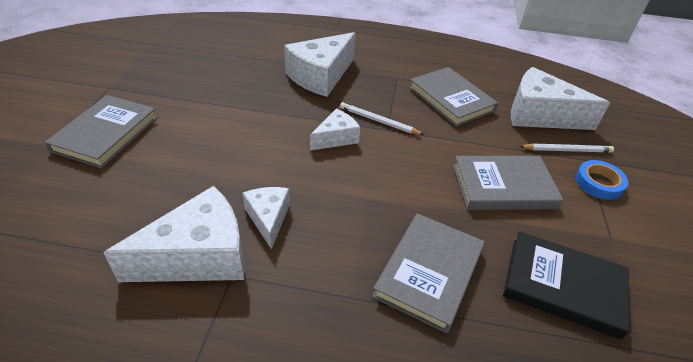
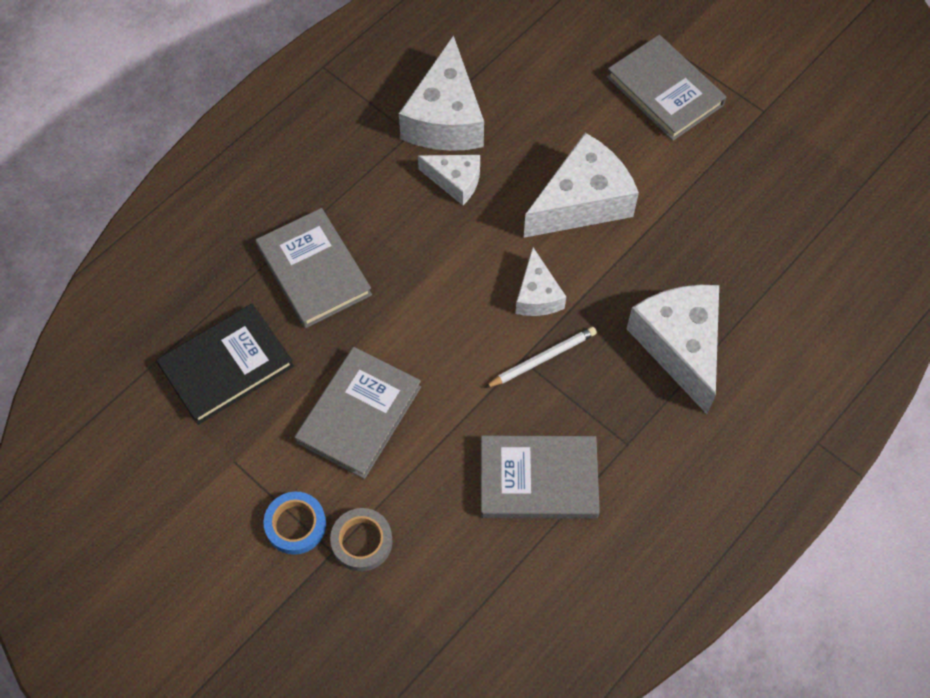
camera: 125 degrees right, 20 degrees up
(540, 115) = (440, 573): white cheese -> white cheese (582, 202)
(567, 150) = (362, 541): white pencil -> grey tape

